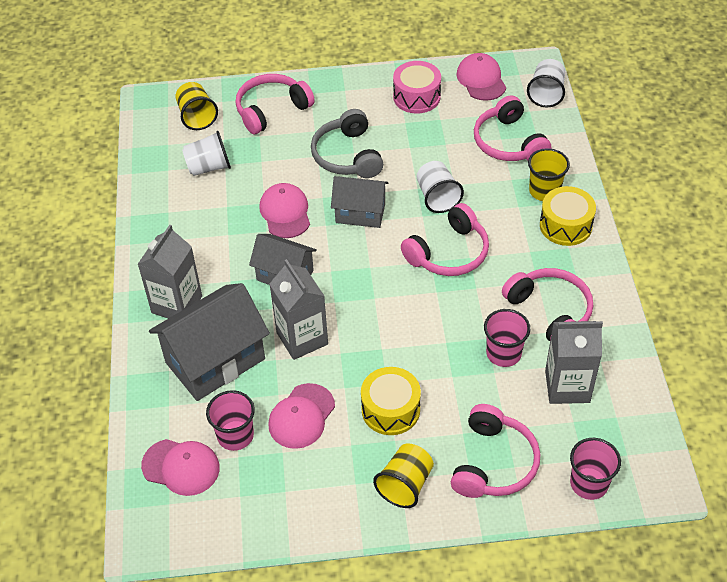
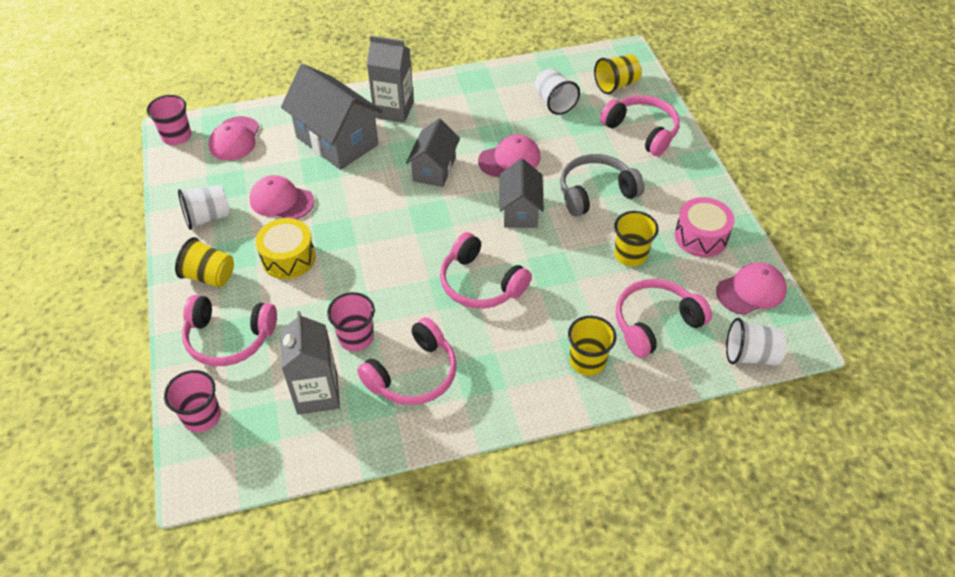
camera: 80 degrees right, 0 degrees up
(235, 435) = (263, 164): pink cup -> pink cup (177, 136)
(302, 338) = (364, 190): grey carton -> none
(430, 145) = (630, 255): none -> yellow cup
(437, 197) = (555, 268): white cup -> white cup (208, 217)
(565, 225) = (538, 384): yellow drum -> none

